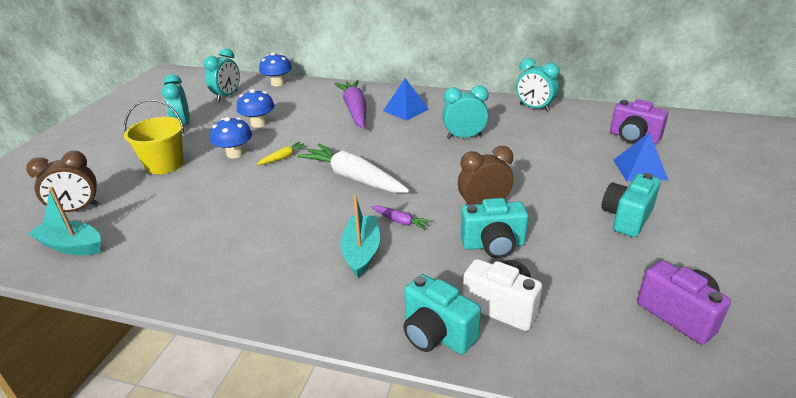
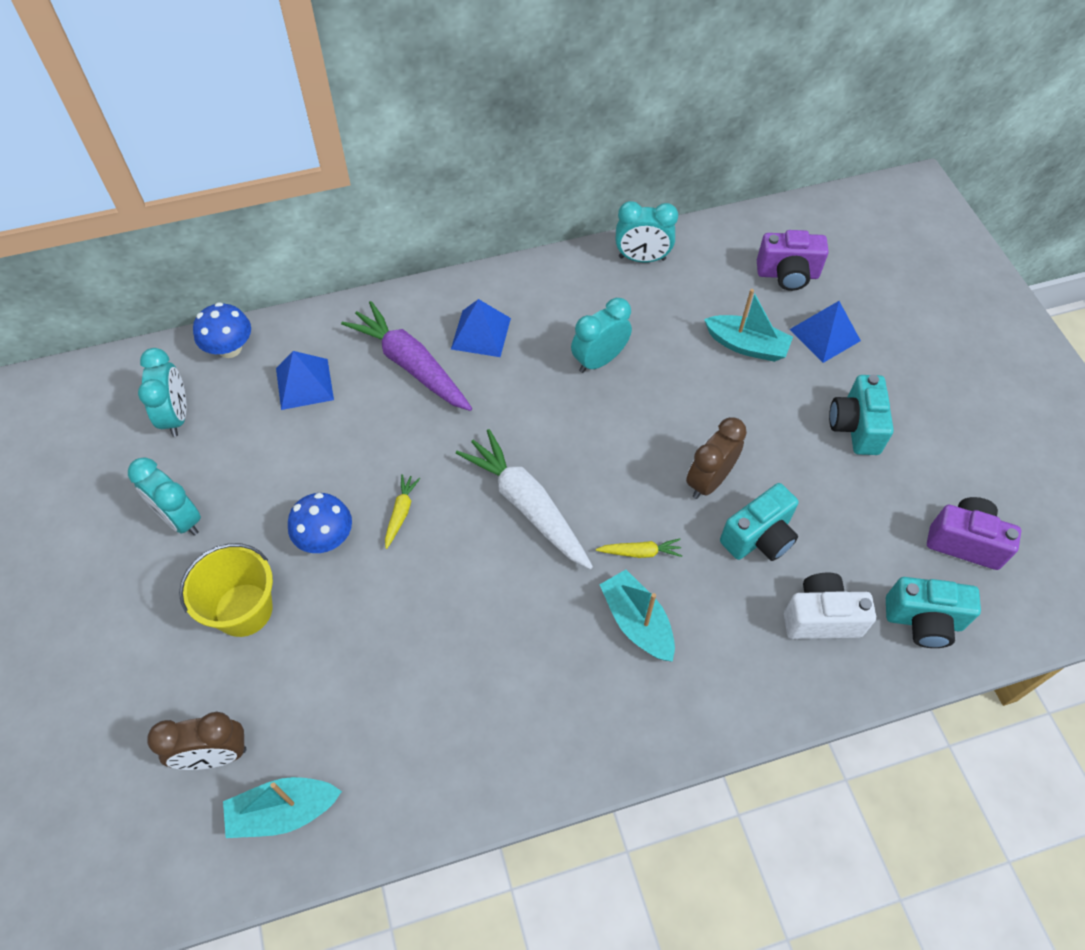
camera: 35 degrees left, 25 degrees up
(77, 210) = (215, 755): brown clock -> brown clock turned 45 degrees clockwise
(258, 123) = (295, 458): blue mushroom -> none
(296, 102) = (304, 384): none -> blue pyramid
(354, 178) = (527, 505): white carrot -> white carrot turned 45 degrees clockwise
(400, 221) = (640, 552): purple carrot -> yellow carrot
(436, 334) = (789, 686): turquoise camera -> turquoise camera (923, 621)
(572, 158) = (746, 345): none -> turquoise boat

